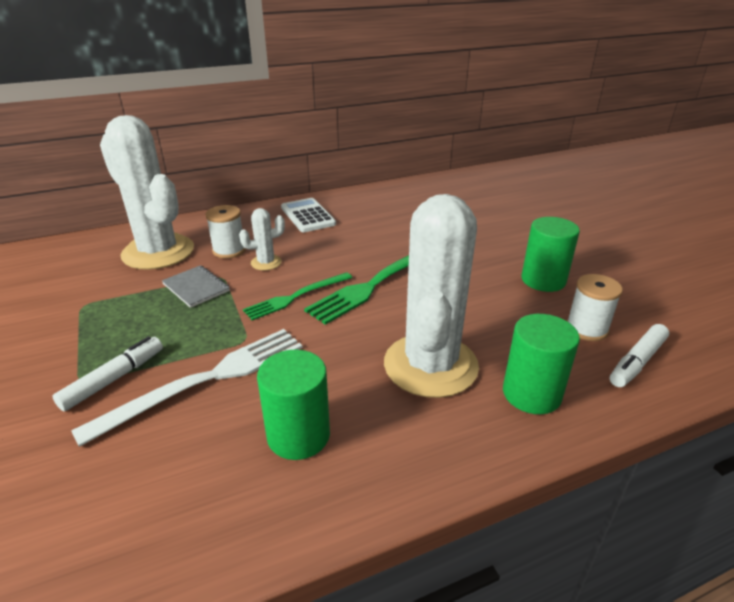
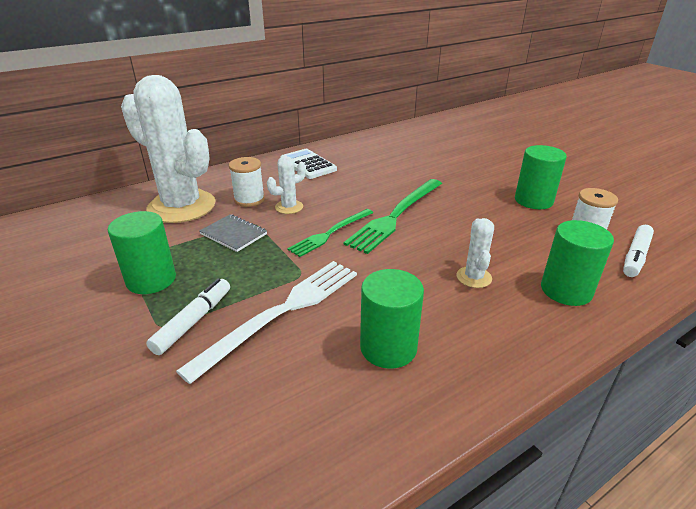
camera: 10 degrees left, 0 degrees up
(93, 329) = (151, 279): none -> green cylinder
(430, 365) = (474, 277): white cactus -> white cactus, size x0.42

